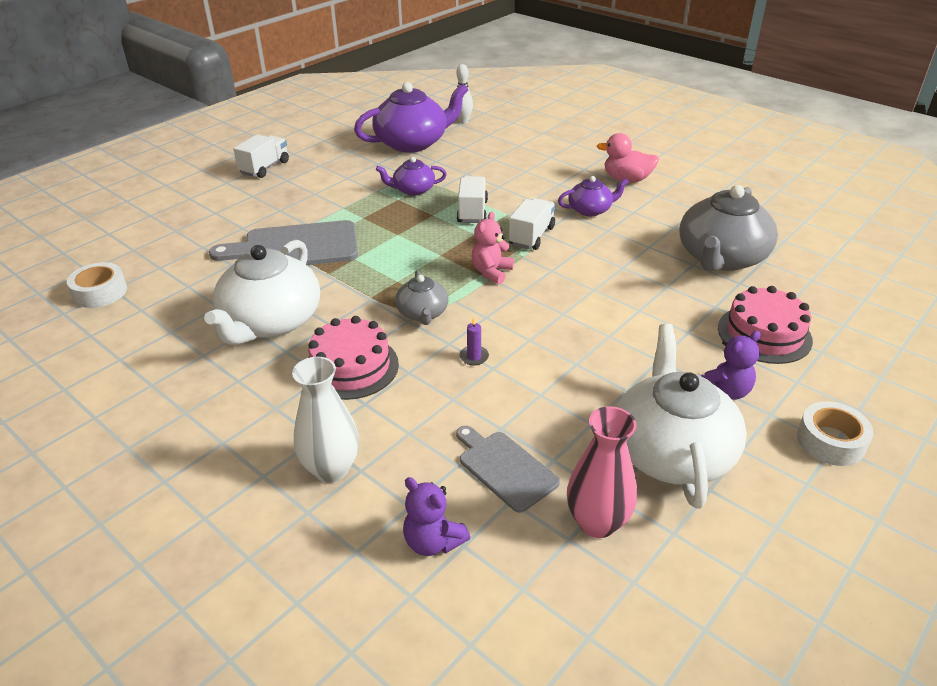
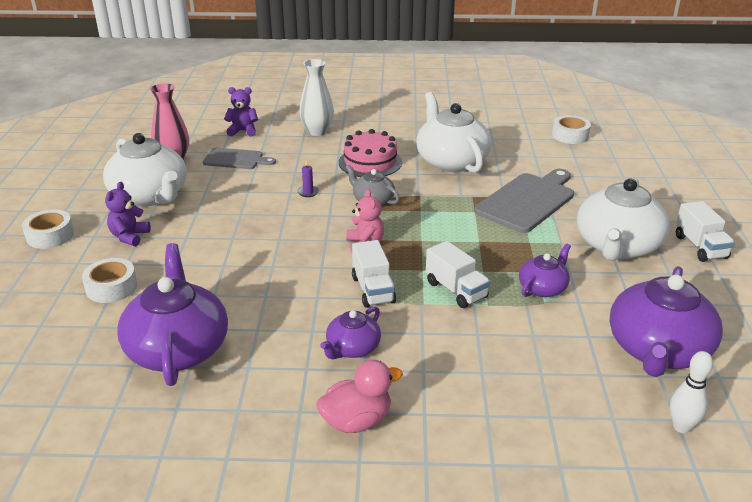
camera: 140 degrees right, 5 degrees down
(312, 190) = (617, 246): none -> white teapot
(721, 258) = (178, 348): grey teapot -> purple teapot
(764, 334) = (111, 287): pink cake -> white tape

